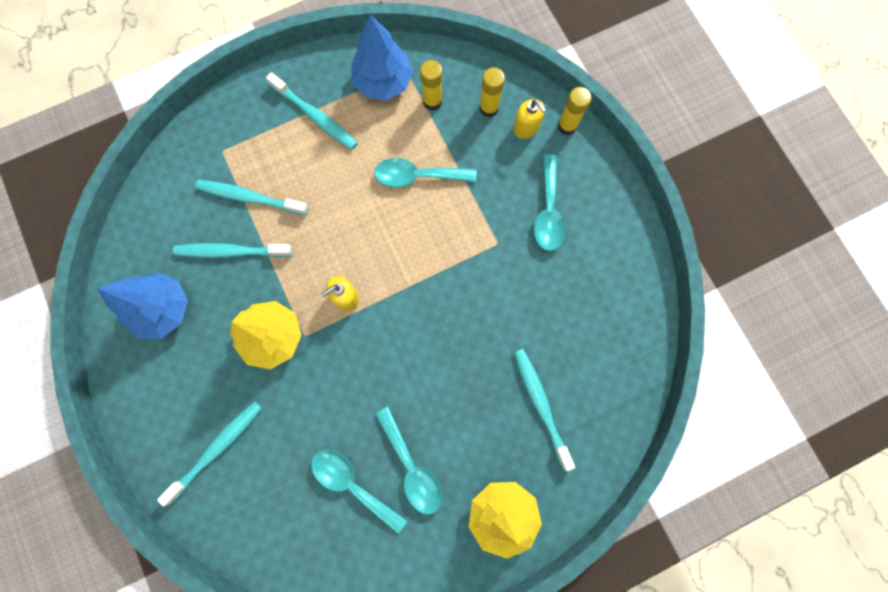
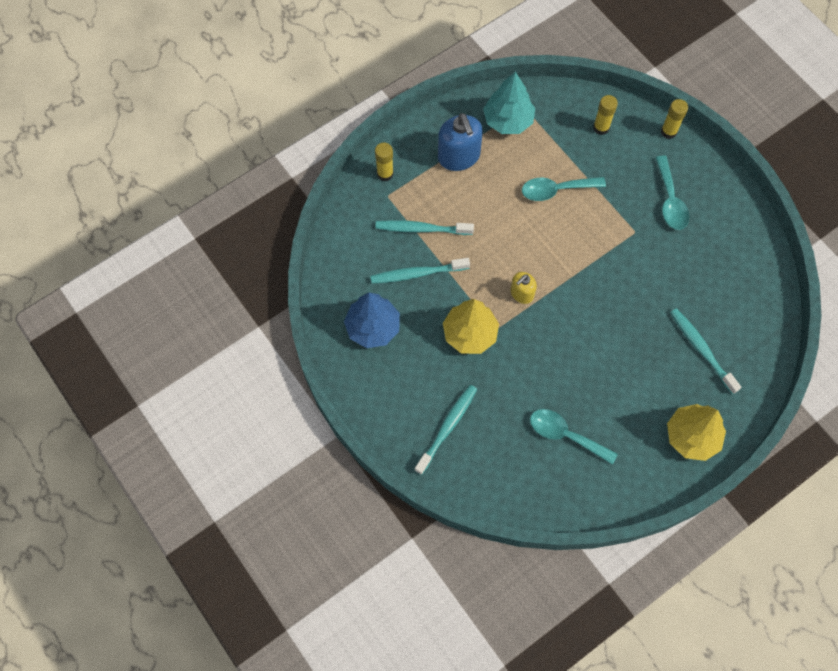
camera: 10 degrees left, 10 degrees down
(315, 116) = (459, 156): turquoise toothbrush -> blue soap dispenser
(383, 82) = (508, 120): blue tree -> turquoise tree
(412, 467) = (610, 414): turquoise spoon -> none
(432, 101) = (553, 129): yellow glue stick -> yellow glue stick (385, 174)
(526, 127) = (635, 138): yellow soap dispenser -> none

